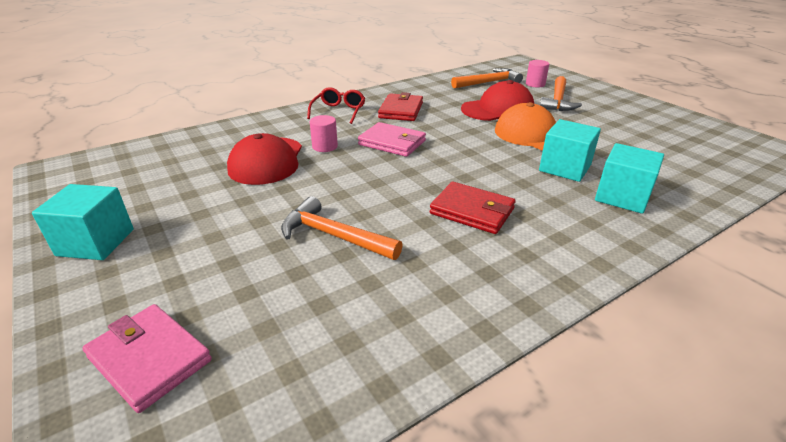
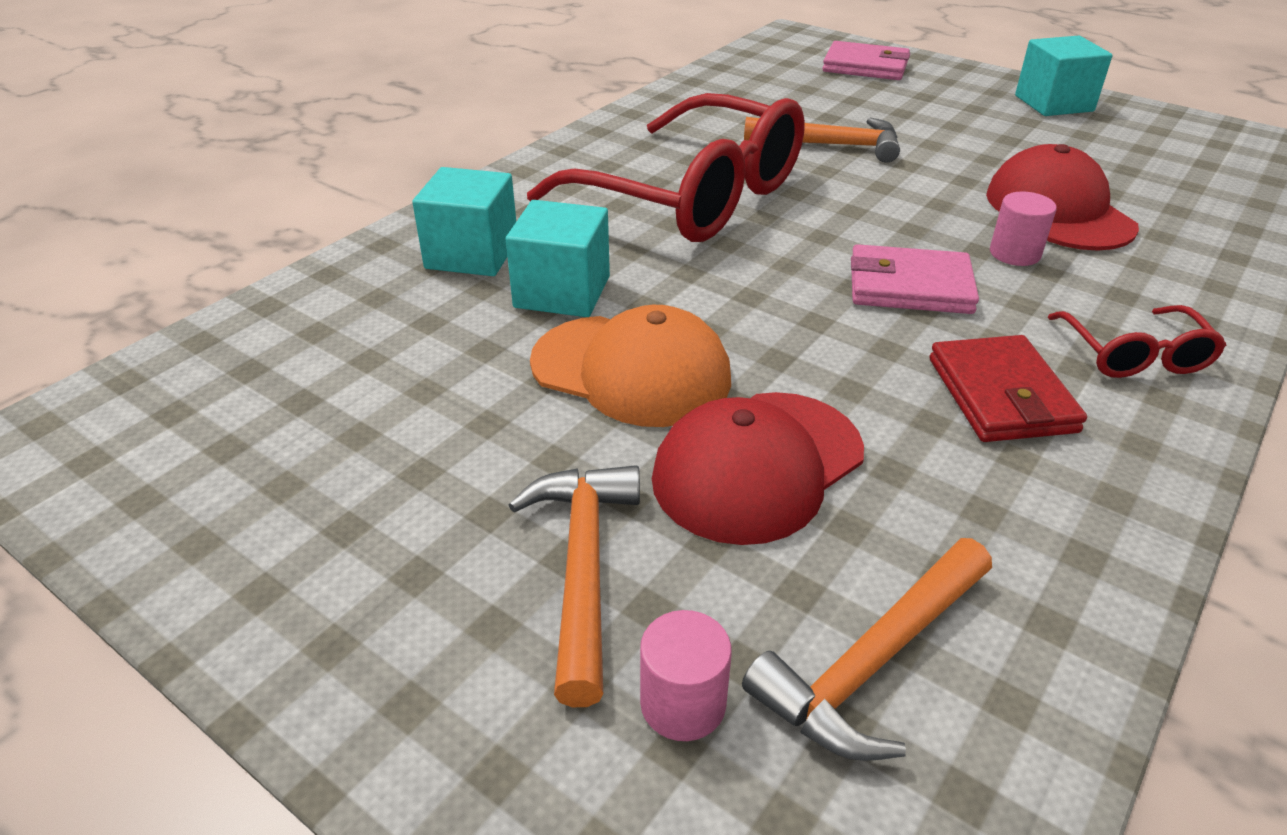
camera: 160 degrees right, 5 degrees up
(472, 211) = (690, 196): red wallet -> red glasses

